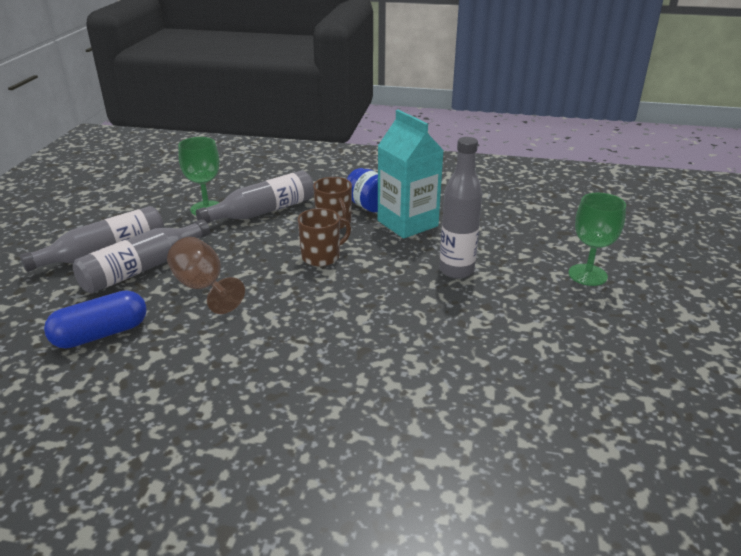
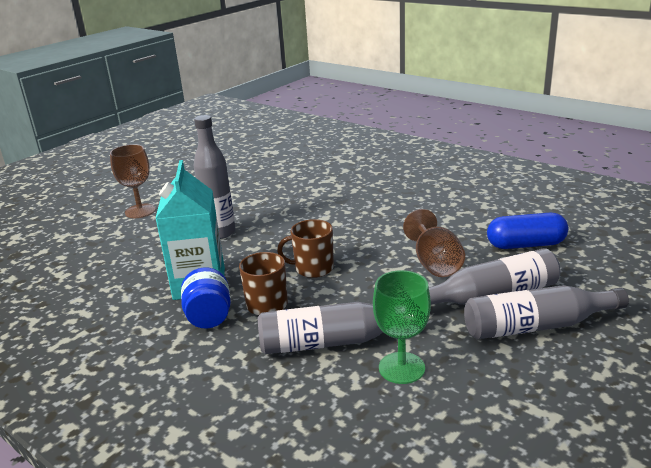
camera: 150 degrees left, 5 degrees down
(587, 275) = (140, 211): green goblet -> brown goblet

